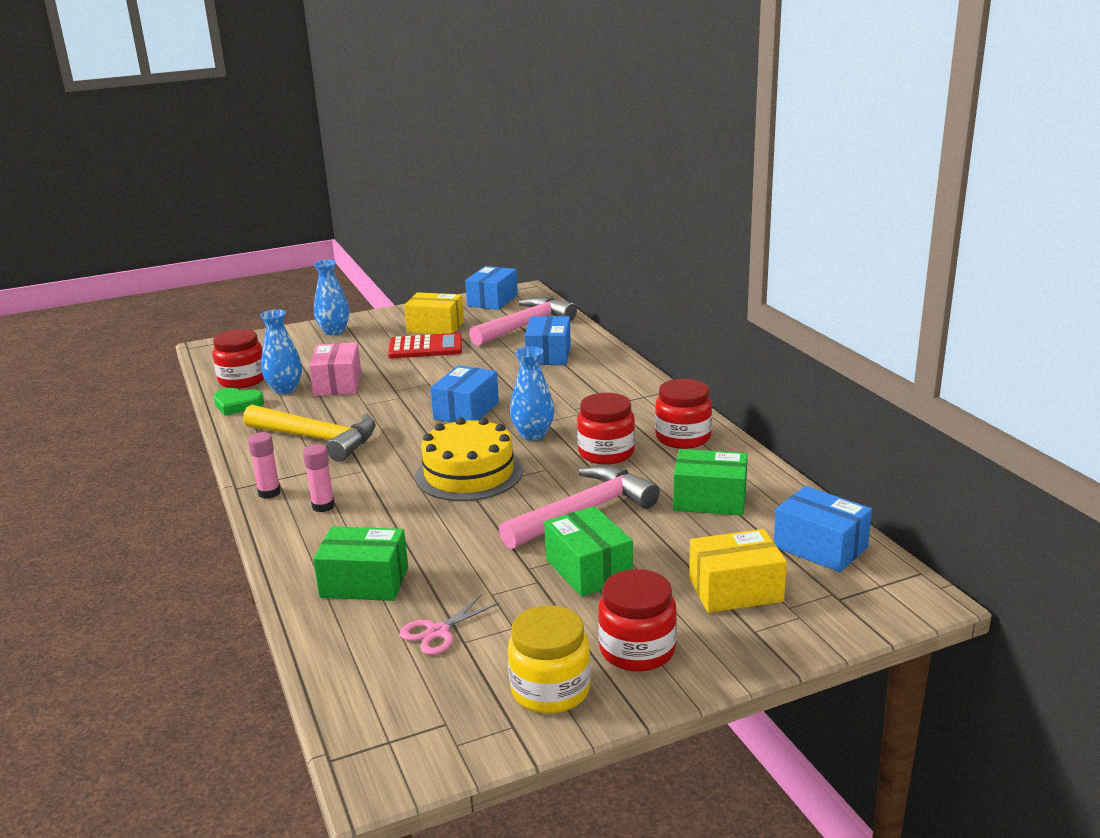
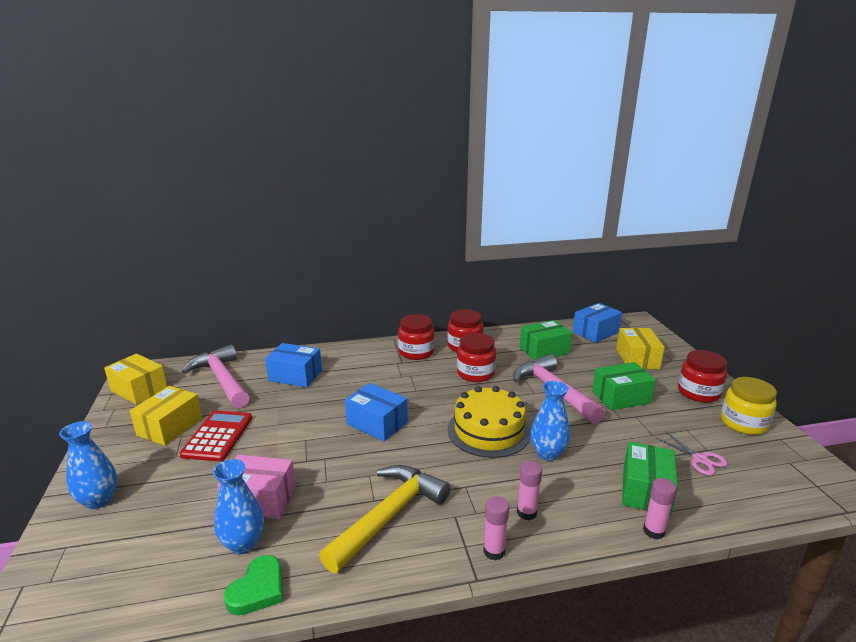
camera: 80 degrees left, 0 degrees up
(242, 380) = (181, 588): red jar -> red jar (416, 352)
(293, 584) = (653, 531): none -> pink glue stick
(492, 300) = (139, 389): blue box -> yellow box
(533, 435) = (436, 397): blue vase -> blue vase (547, 453)
(710, 500) = (544, 350): green box -> green box turned 45 degrees clockwise

